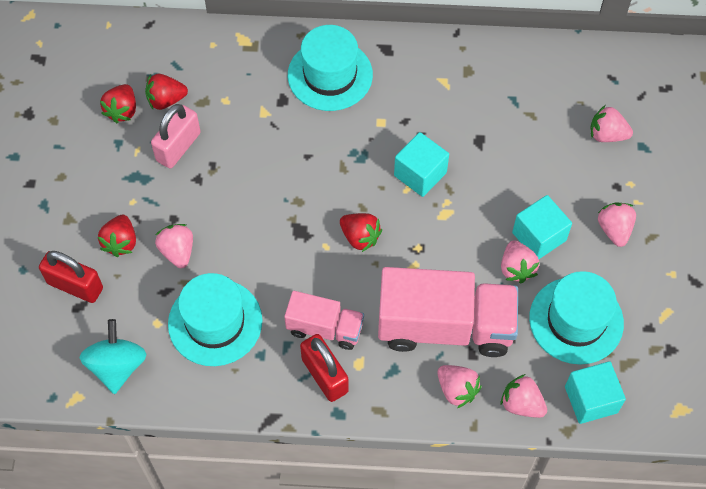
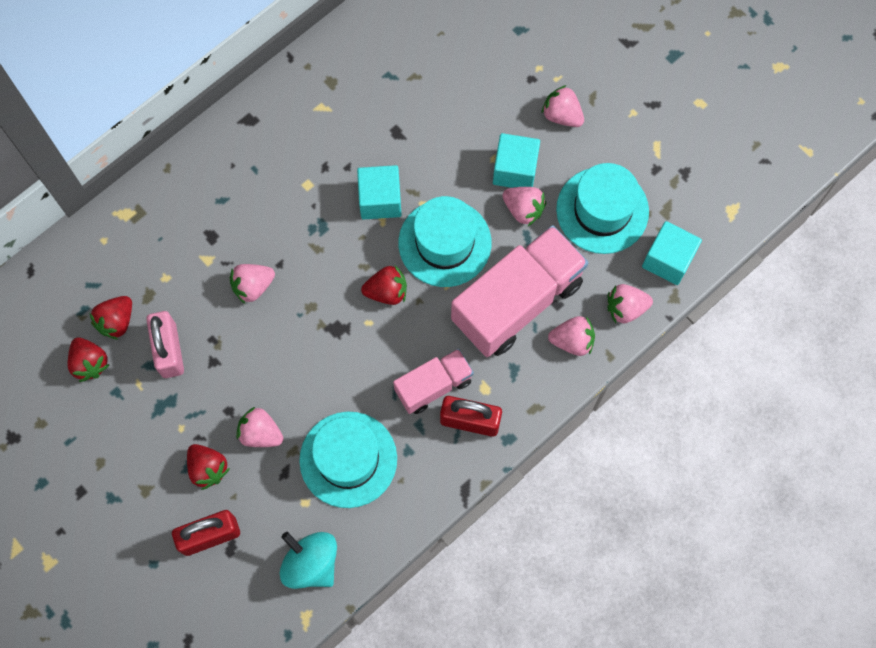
camera: 45 degrees left, 10 degrees up
(330, 75) = (227, 181): turquoise hat -> turquoise hat (445, 243)
(607, 135) = (485, 43): pink strawberry -> pink strawberry (253, 286)

